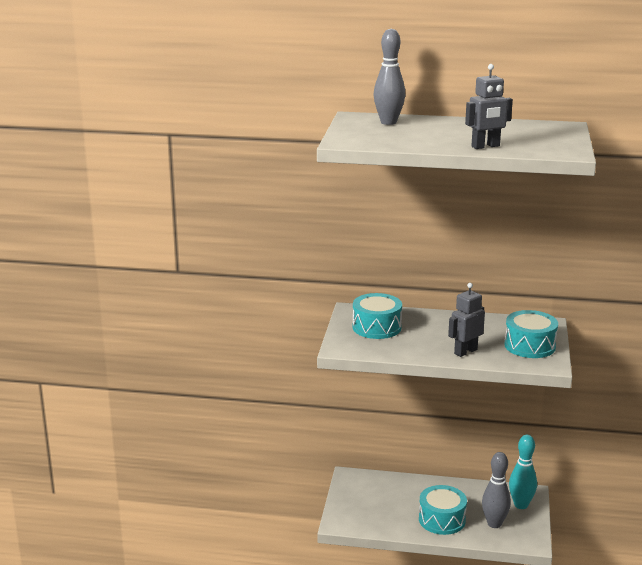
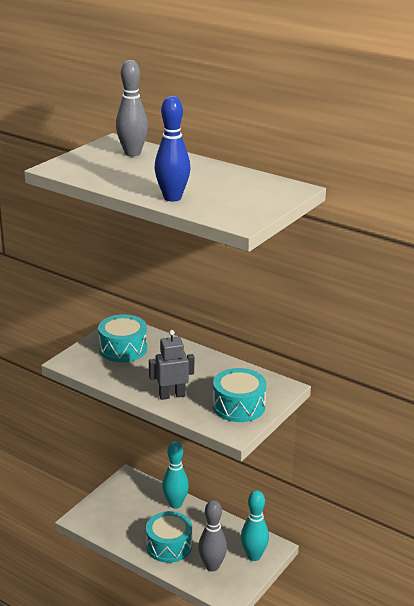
camera: 25 degrees right, 5 degrees up
(414, 485) = (175, 504): none -> turquoise bowling pin
(485, 146) = (172, 198): grey robot -> blue bowling pin

